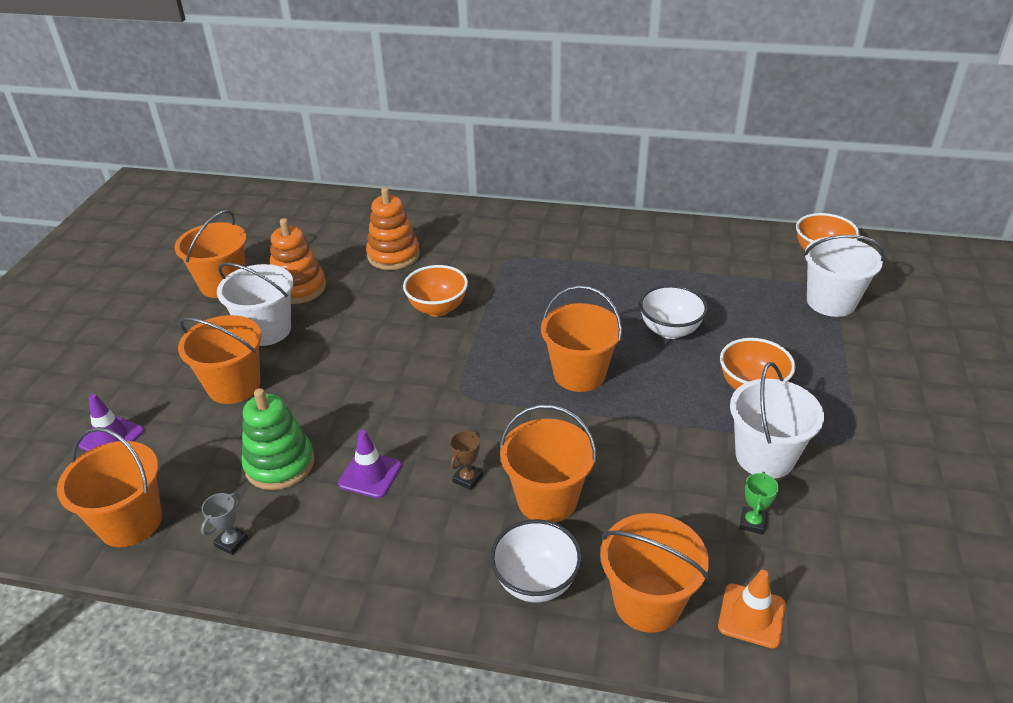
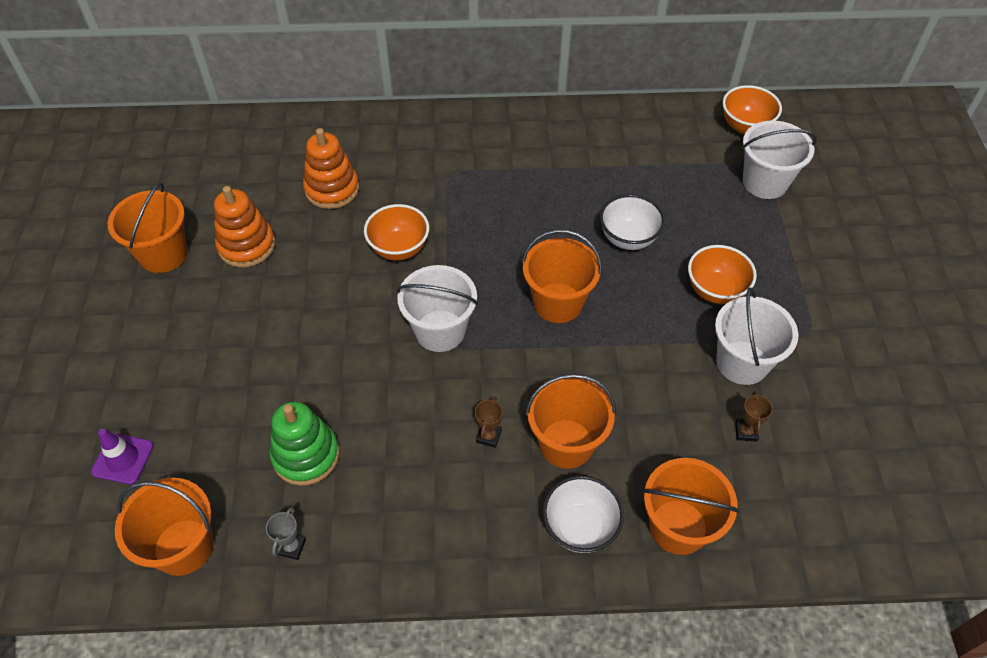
camera: 15 degrees left, 15 degrees up
(234, 386) = (225, 376): orange bucket -> none
(266, 330) = (233, 303): white bucket -> white bucket (440, 331)
(370, 475) = (397, 450): purple traffic cone -> none
(751, 615) = (764, 520): orange traffic cone -> none
(752, 523) = (746, 431): green trophy -> brown trophy

